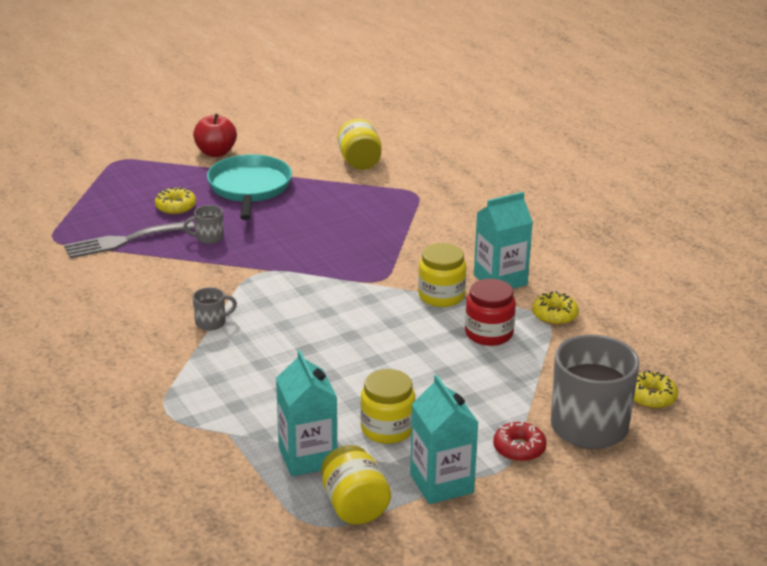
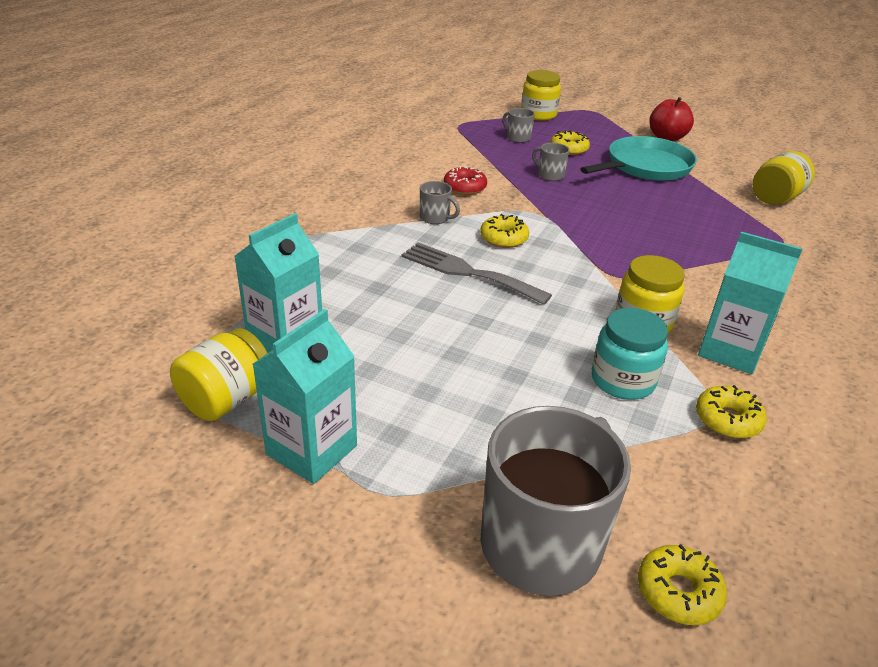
camera: 55 degrees right, 5 degrees up
(121, 221) = (517, 138): none -> grey mug
(124, 241) = (494, 147): grey fork -> grey fork (468, 272)
(279, 304) = (503, 238): none -> yellow donut
(387, 429) = (376, 372): yellow jar -> yellow jar (538, 114)
(489, 333) = (623, 380): red jar -> turquoise jar
(519, 448) = (432, 492): red donut -> red donut (464, 187)

